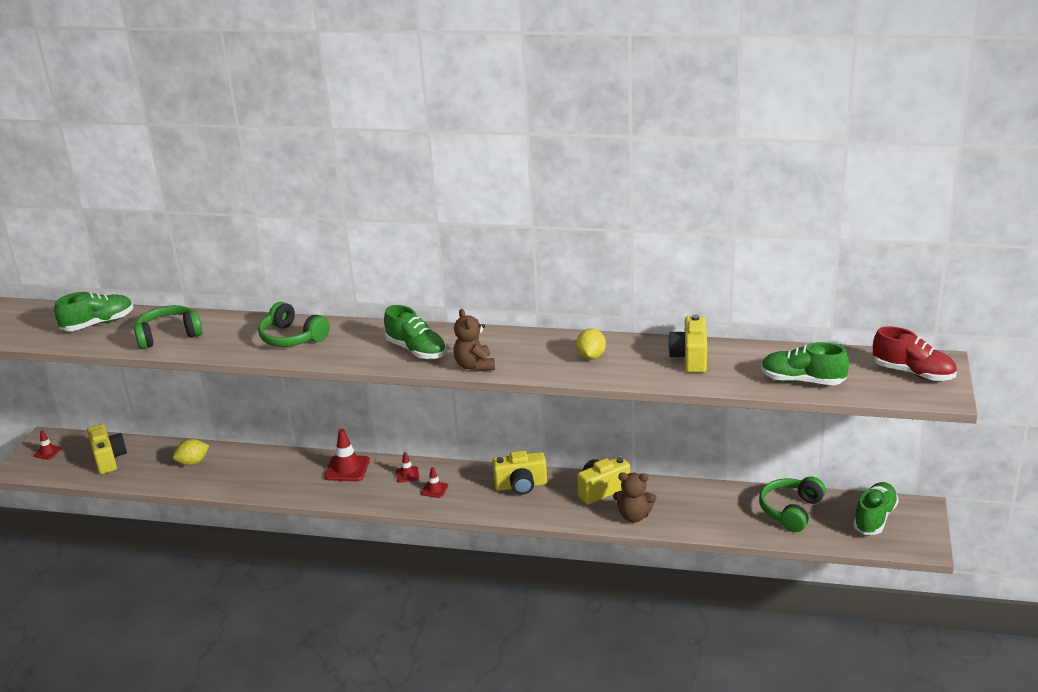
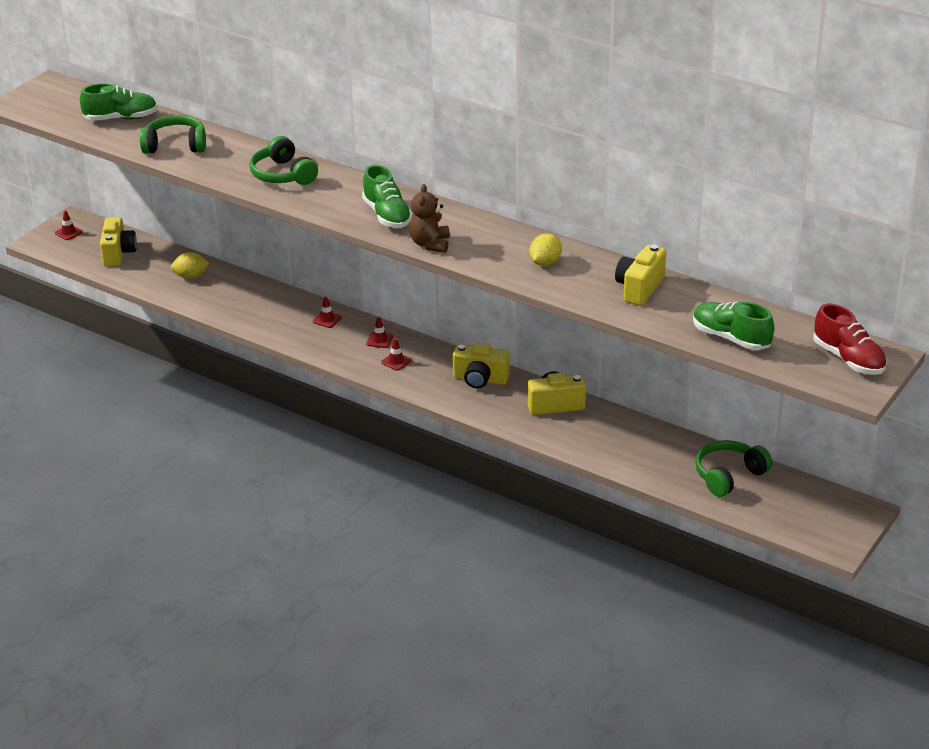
camera: 20 degrees right, 5 degrees up
(347, 469) = (327, 319): red traffic cone -> red traffic cone, size x0.56
(634, 516) = (569, 438): brown teddy bear -> none
(874, 518) = (809, 506): green shoe -> none

